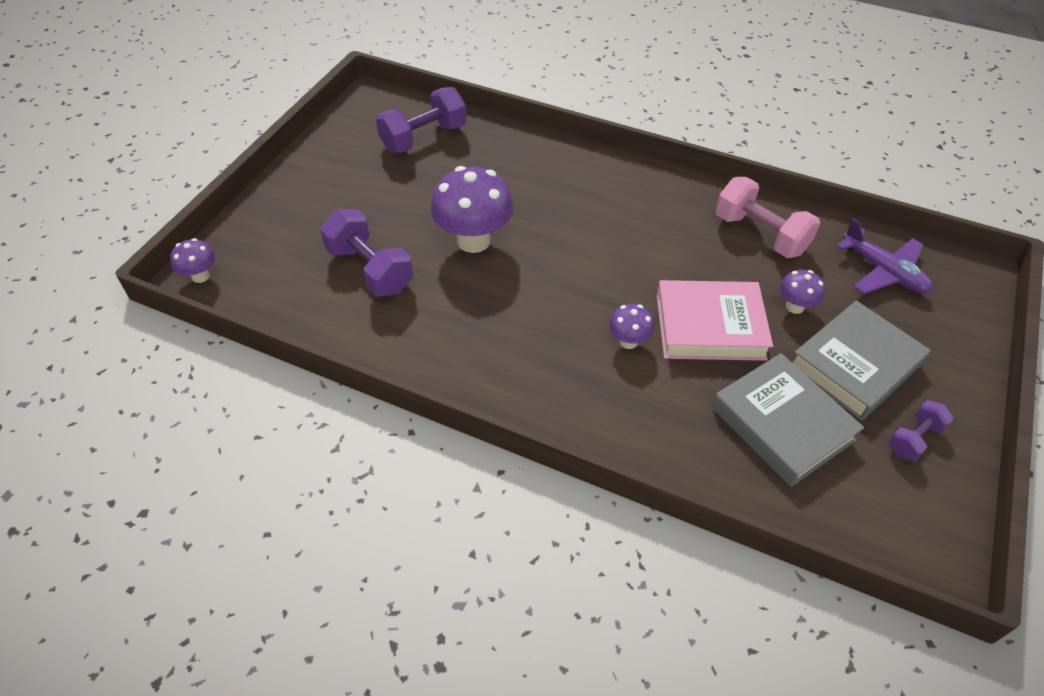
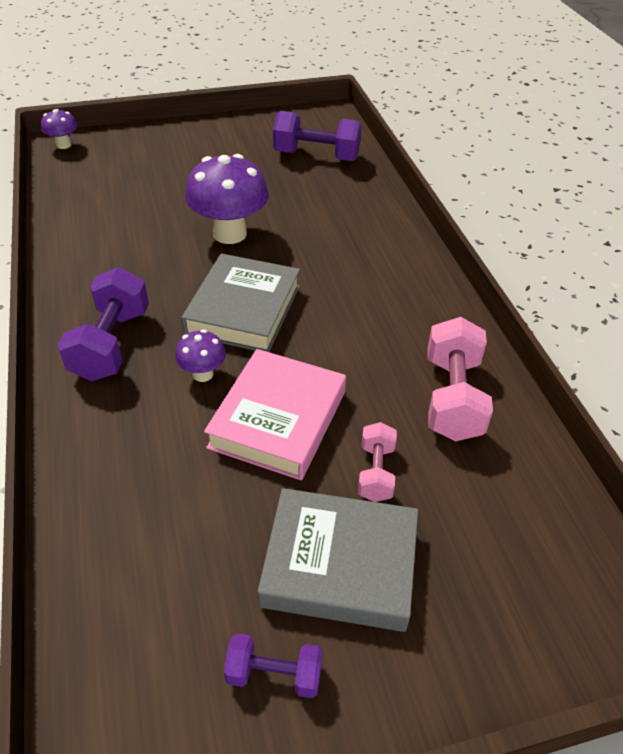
camera: 50 degrees right, 5 degrees down
(370, 270) = (143, 204): purple dumbbell -> purple dumbbell (111, 344)
(710, 326) = (278, 419): pink book -> pink book turned 60 degrees clockwise
(782, 424) = (194, 536): grey book -> grey book (243, 309)
(795, 307) = (376, 472): purple mushroom -> pink dumbbell
(883, 271) = (521, 528): purple plane -> none

